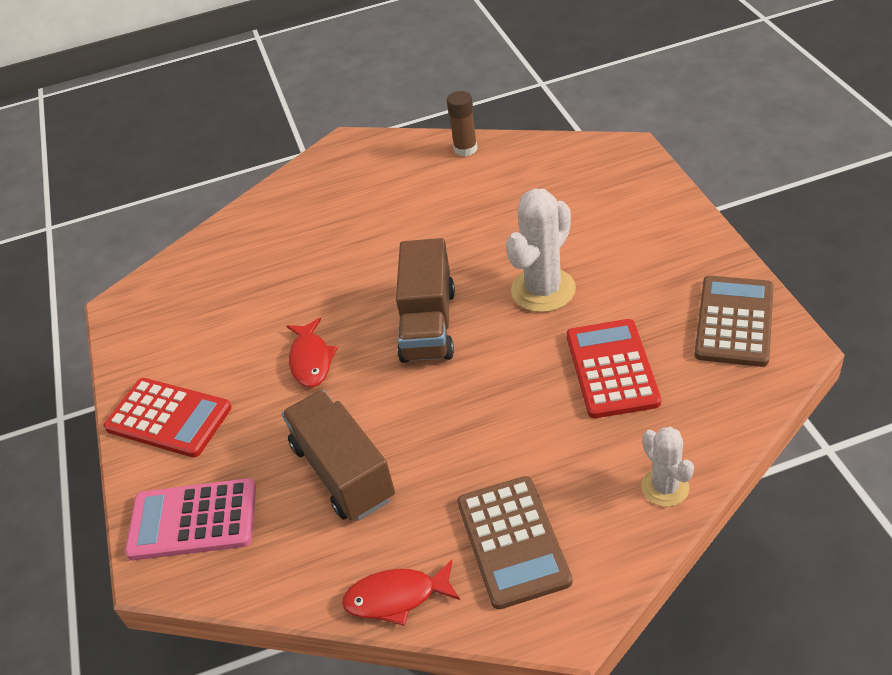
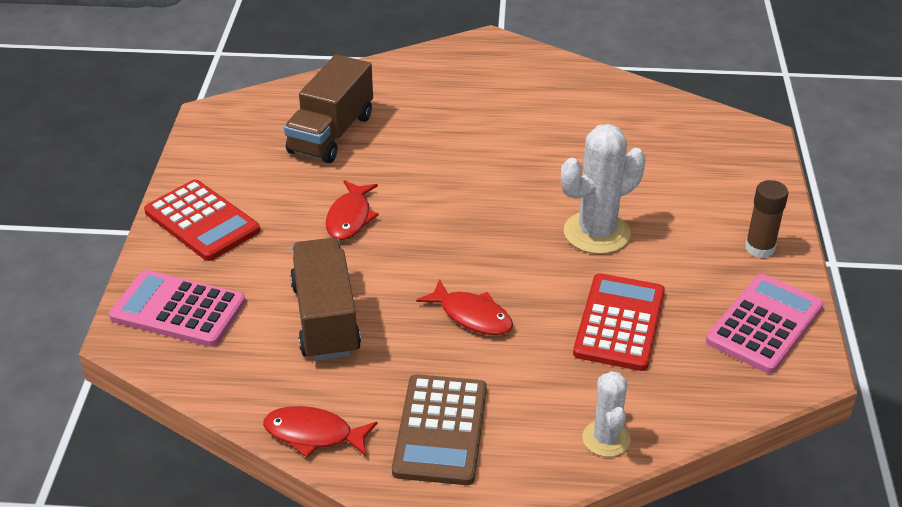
camera: 15 degrees right, 5 degrees down
(428, 324) = (472, 225): brown truck -> brown truck (331, 134)
(465, 149) = (599, 83): brown glue stick -> brown glue stick (759, 248)
(477, 414) = (472, 316): none -> red fish
(734, 321) = (764, 324): brown calculator -> pink calculator

